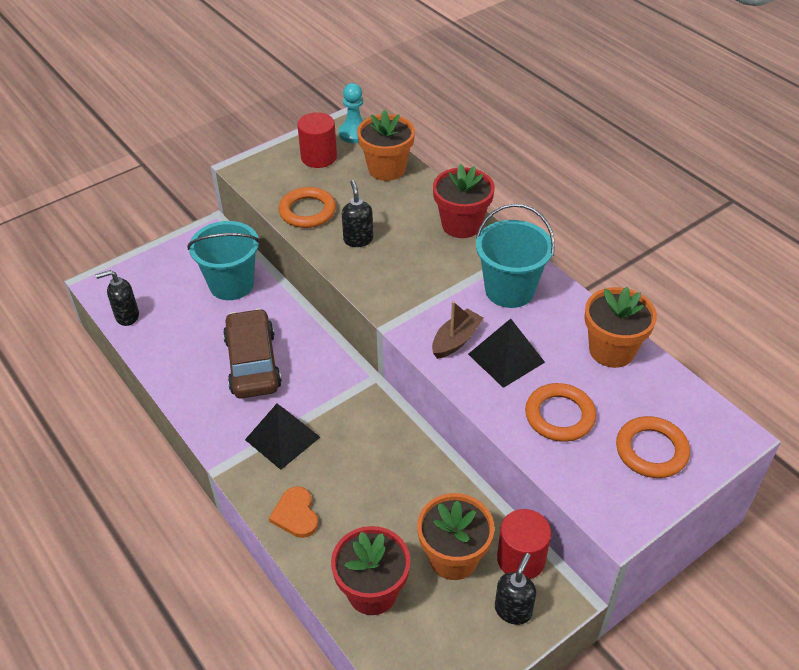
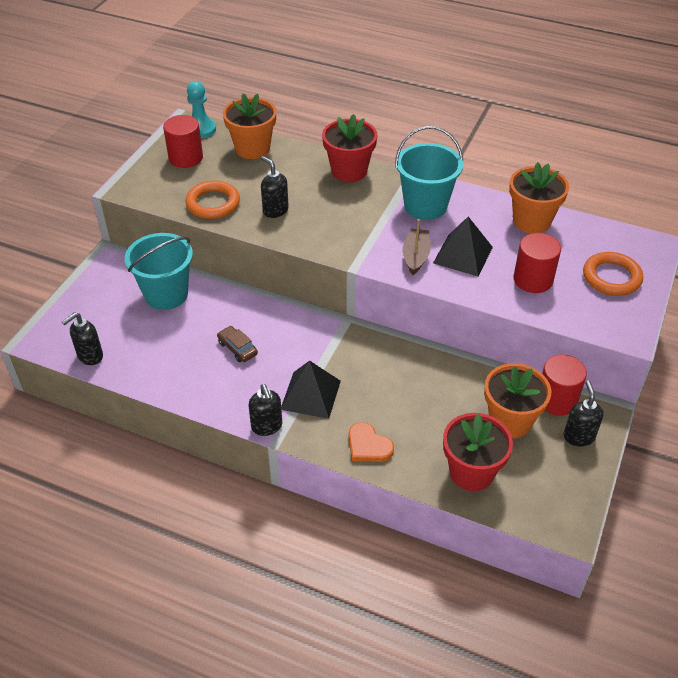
camera: 30 degrees left, 0 degrees up
(220, 451) = (267, 426): none -> black soap dispenser
(253, 363) = (237, 348): brown car -> brown car, size x0.47
(559, 416) = (533, 279): orange ring -> red cylinder

